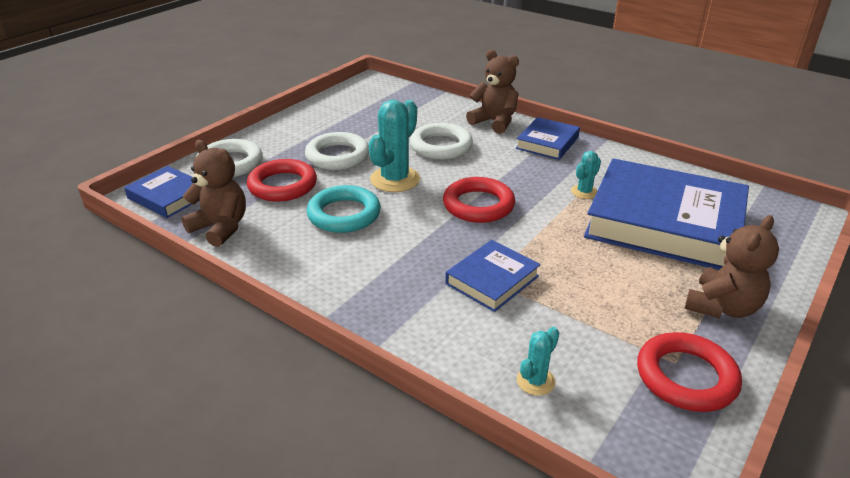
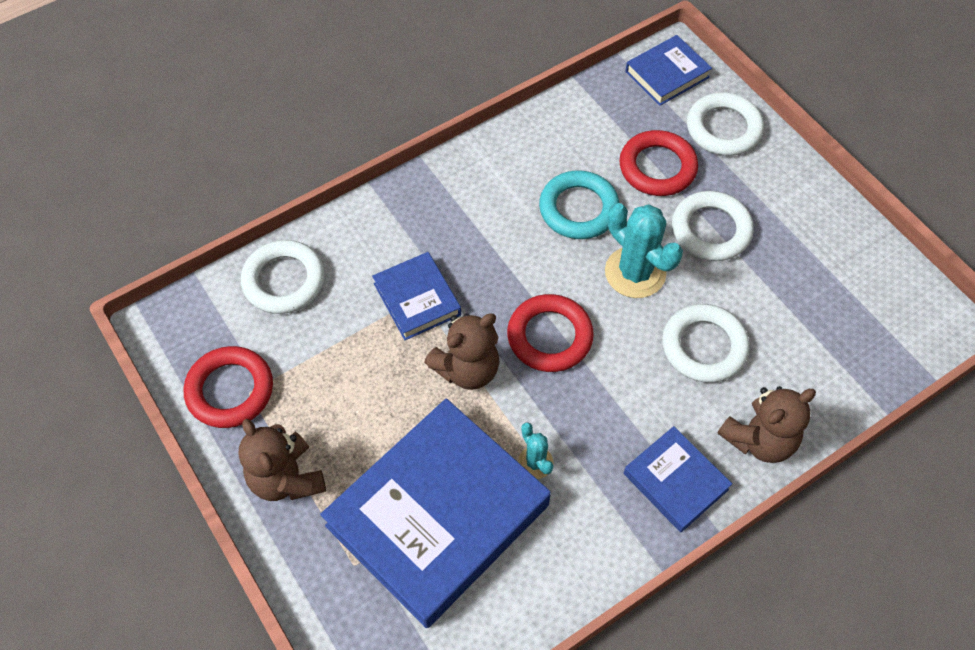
camera: 110 degrees right, 25 degrees up
(220, 228) = (592, 109): brown teddy bear -> brown teddy bear (467, 369)
(535, 381) = (284, 280): turquoise cactus -> white ring

